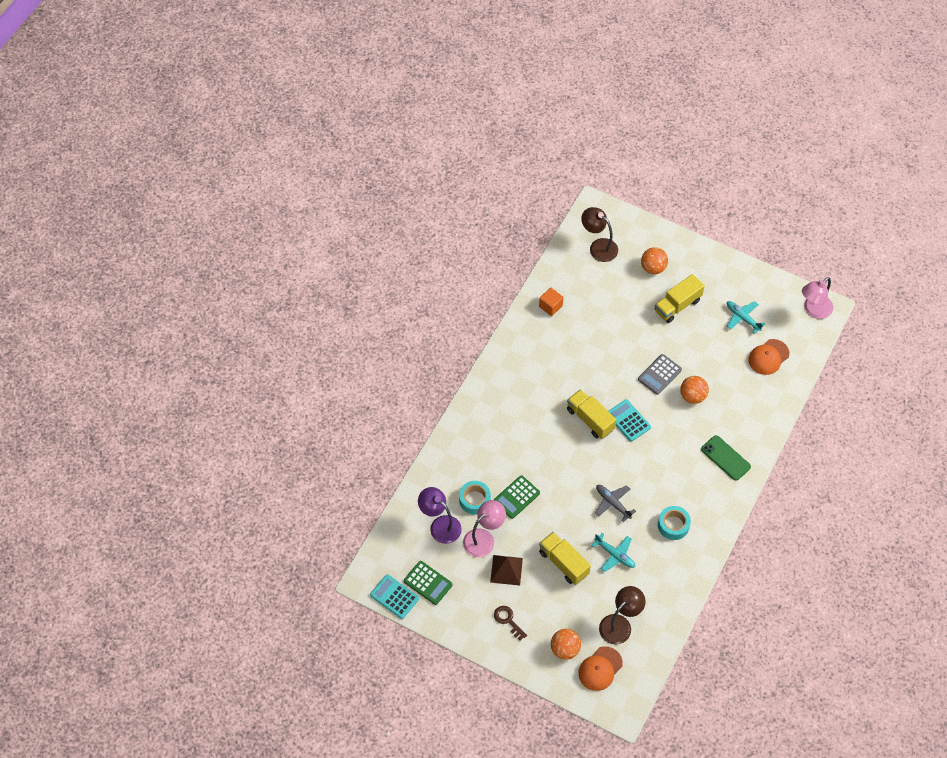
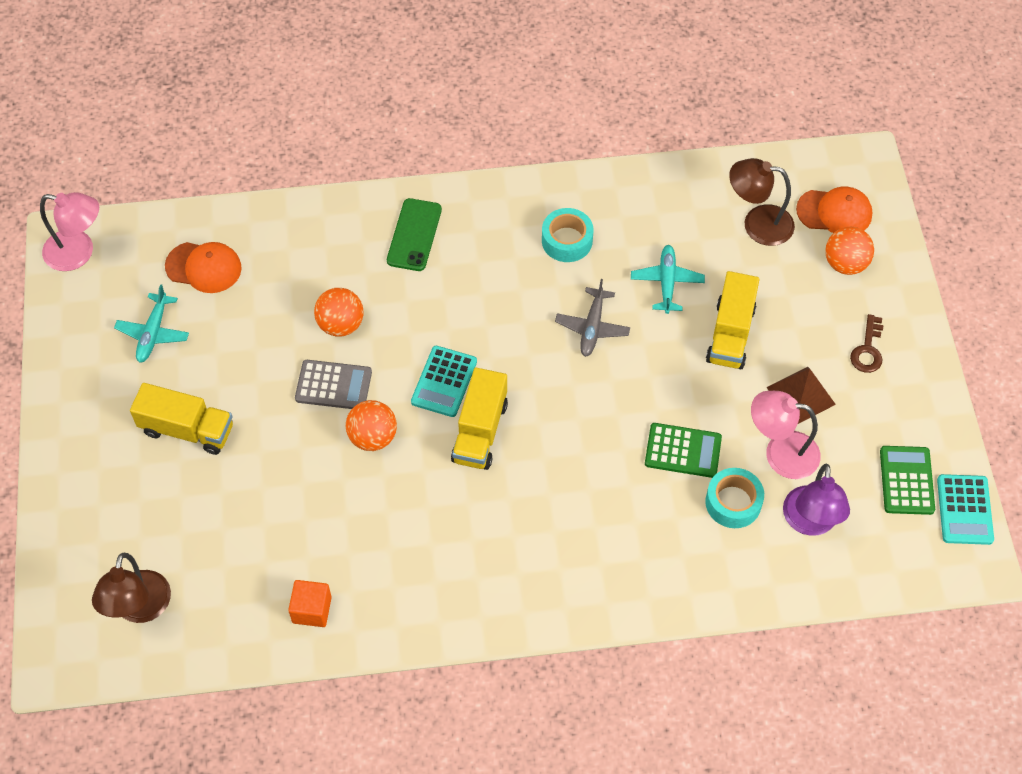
camera: 125 degrees left, 0 degrees up
(653, 268) = (133, 503): orange ball -> orange ball (372, 437)

